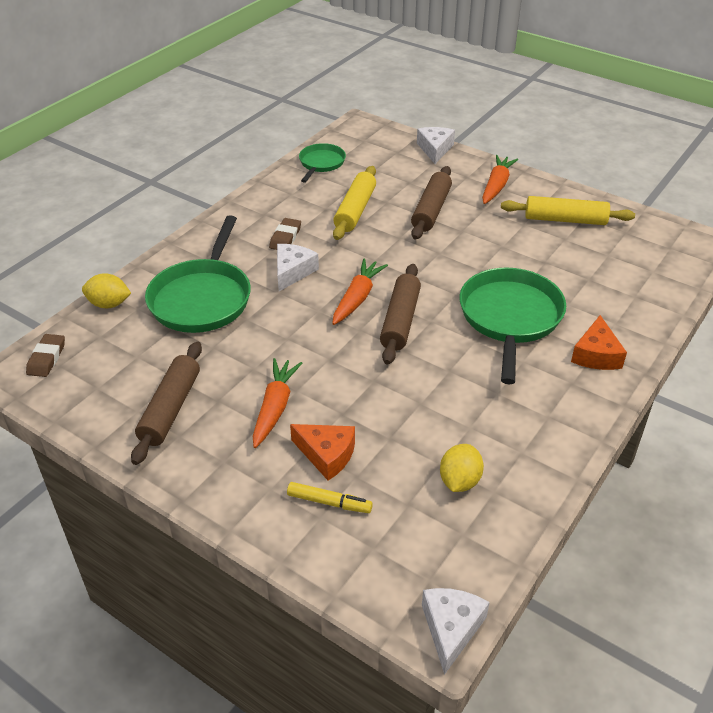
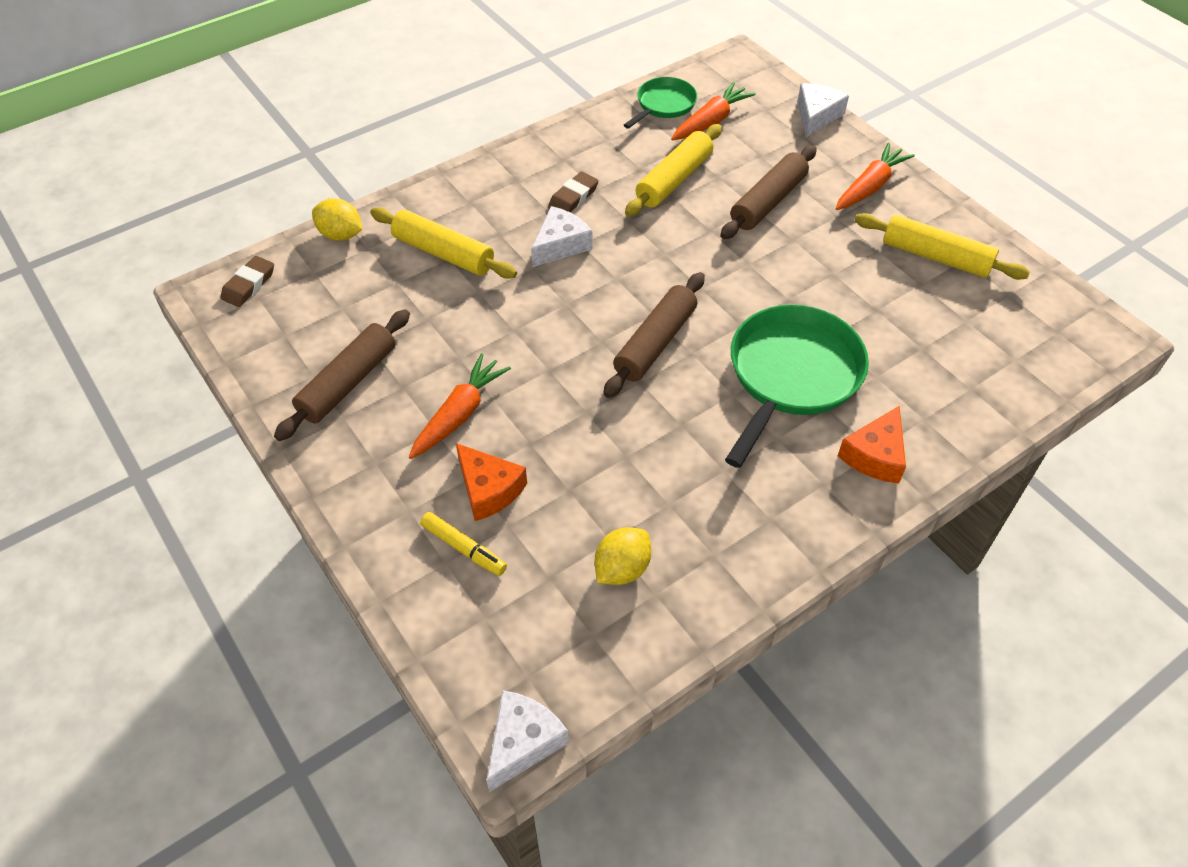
camera: 20 degrees right, 10 degrees up
(202, 298) = (443, 253): green pan -> yellow rolling pin
(357, 298) = (619, 299): orange carrot -> orange carrot (711, 121)

